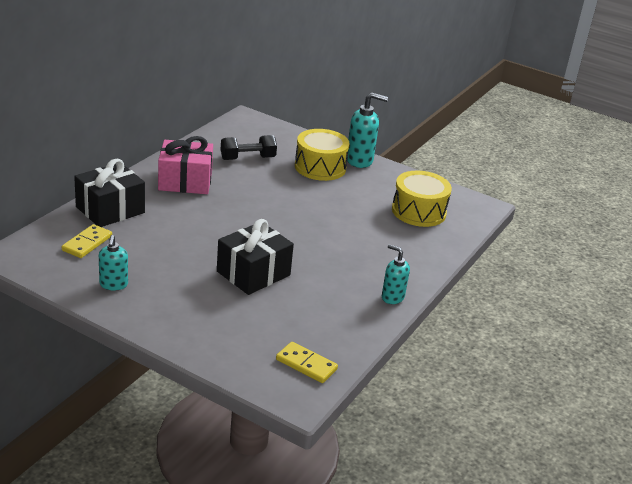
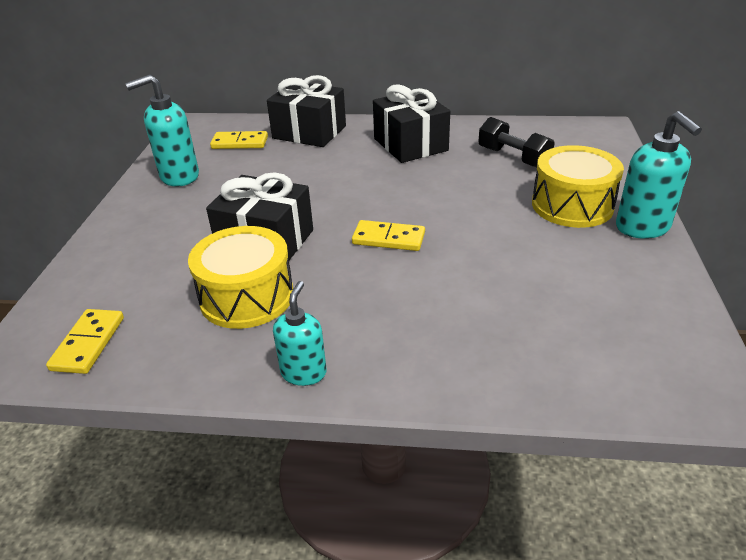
camera: 70 degrees right, 5 degrees up
(113, 285) = (179, 177): turquoise soap dispenser -> turquoise soap dispenser, size x1.56
(185, 181) = (410, 145): pink gift -> black gift
(295, 232) = (388, 238): none -> yellow domino
(418, 211) = (583, 324): yellow drum -> yellow drum (247, 297)

